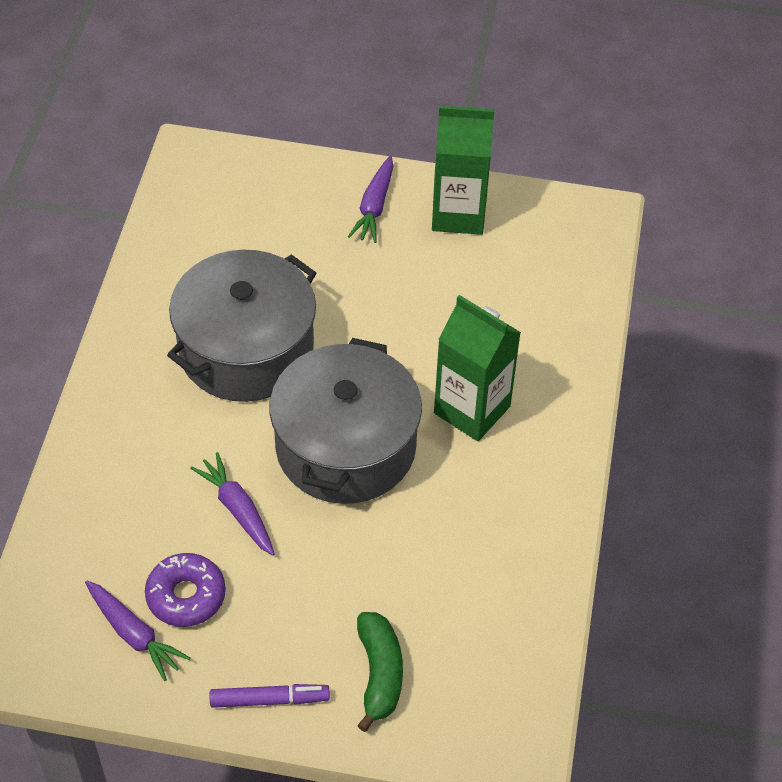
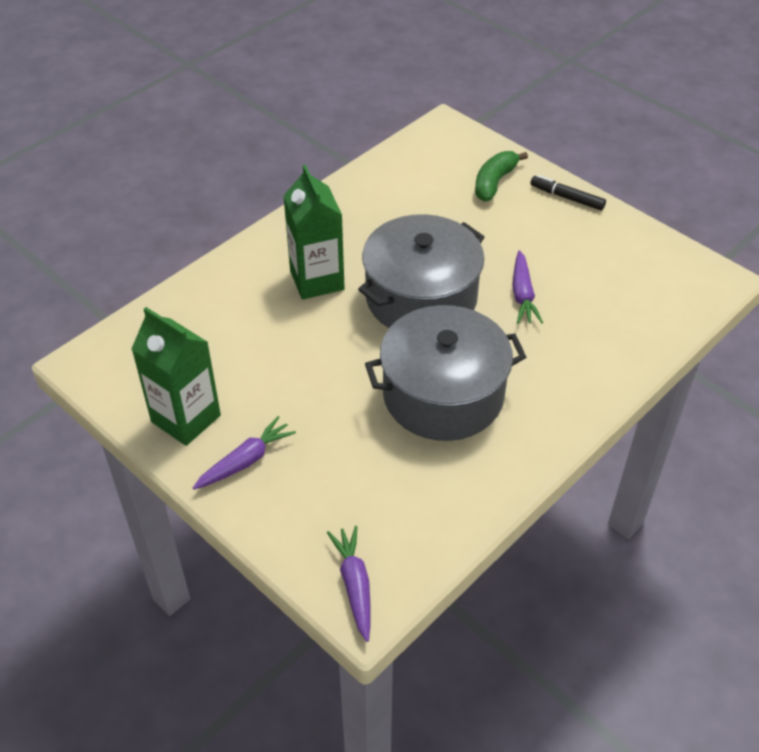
camera: 145 degrees left, 5 degrees down
(134, 634) = (632, 259): purple carrot -> purple carrot (354, 585)
(186, 596) = (587, 264): purple donut -> none
(269, 700) = (567, 197): purple marker -> black marker

